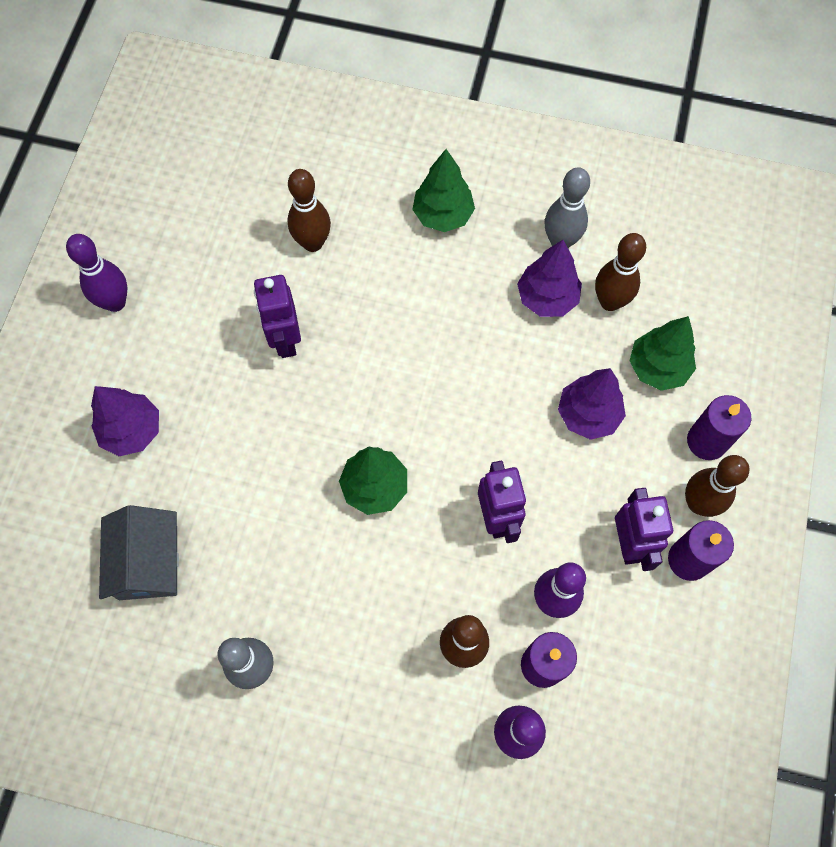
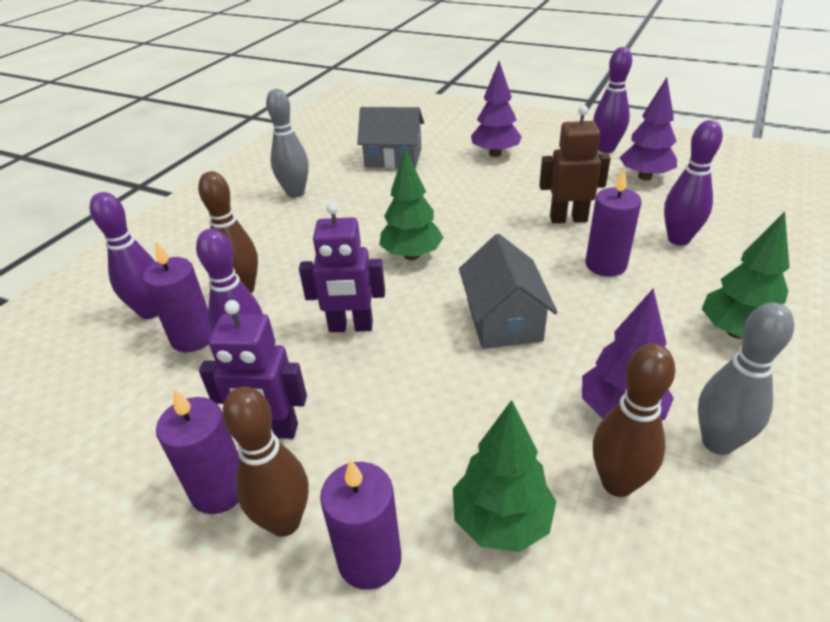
camera: 105 degrees right, 30 degrees down
(285, 340) = (568, 219): purple robot -> brown robot
(313, 243) = (678, 239): brown bowling pin -> purple bowling pin
(365, 305) = (605, 265): none -> purple candle
(461, 386) = (504, 320): none -> grey house
(588, 414) = (446, 423): purple tree -> purple tree (645, 177)

